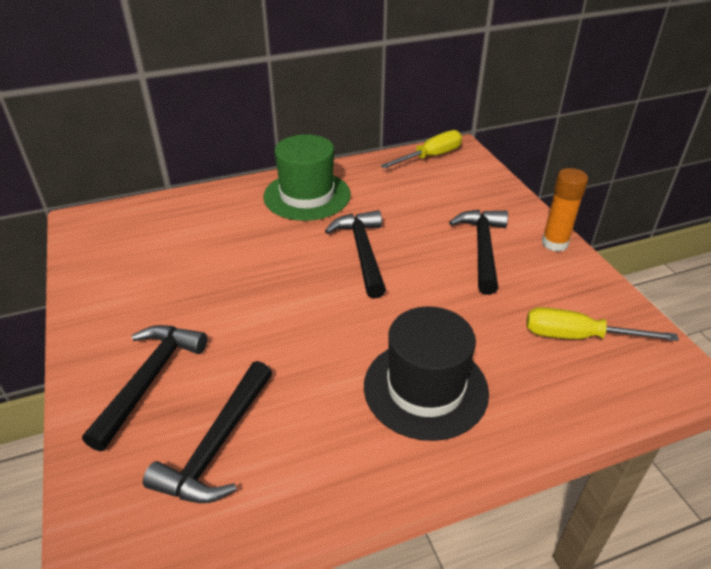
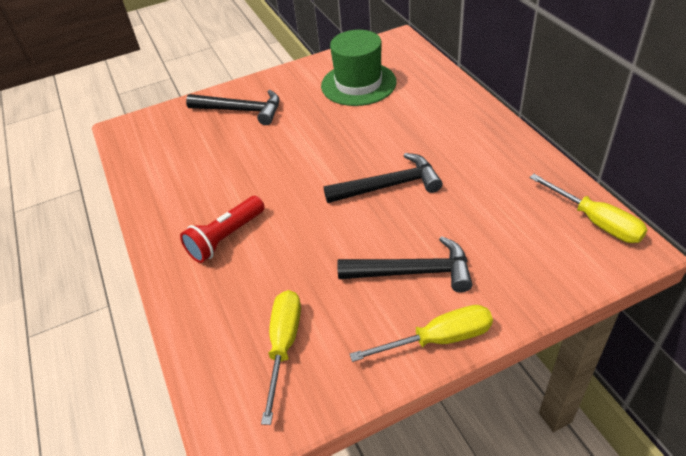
camera: 90 degrees right, 5 degrees up
(217, 446) = (188, 148): black hammer -> none
(307, 195) = (471, 139): green hat -> green hat (358, 84)
(425, 388) = (226, 238): black hat -> red flashlight
(554, 243) = (438, 339): orange glue stick -> yellow screwdriver

